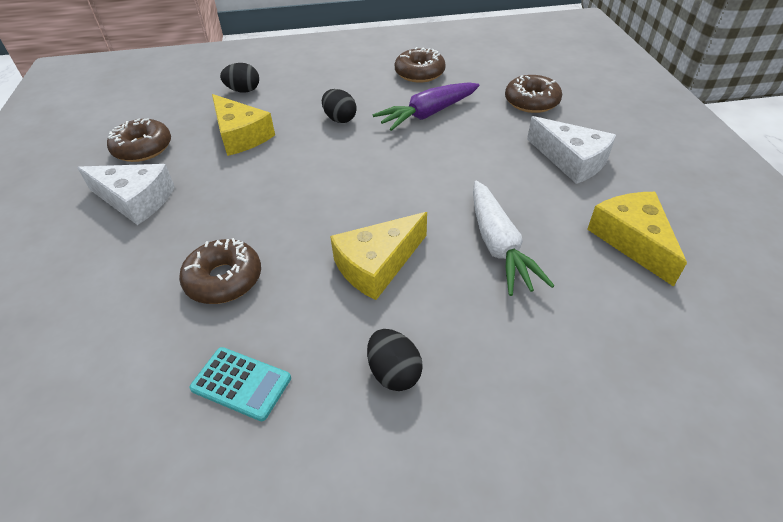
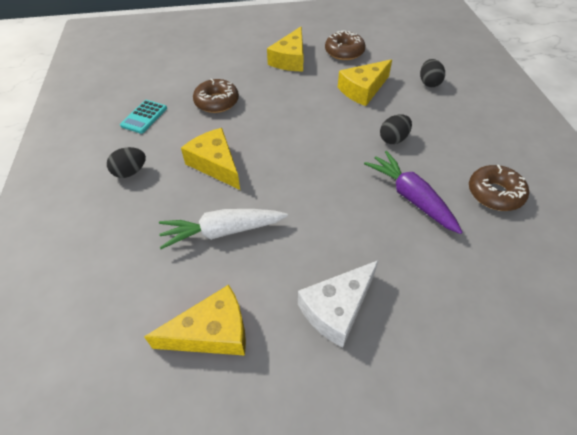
camera: 90 degrees right, 5 degrees up
(135, 200) = (290, 59): white cheese -> yellow cheese
(531, 102) = (454, 292): brown donut -> none

